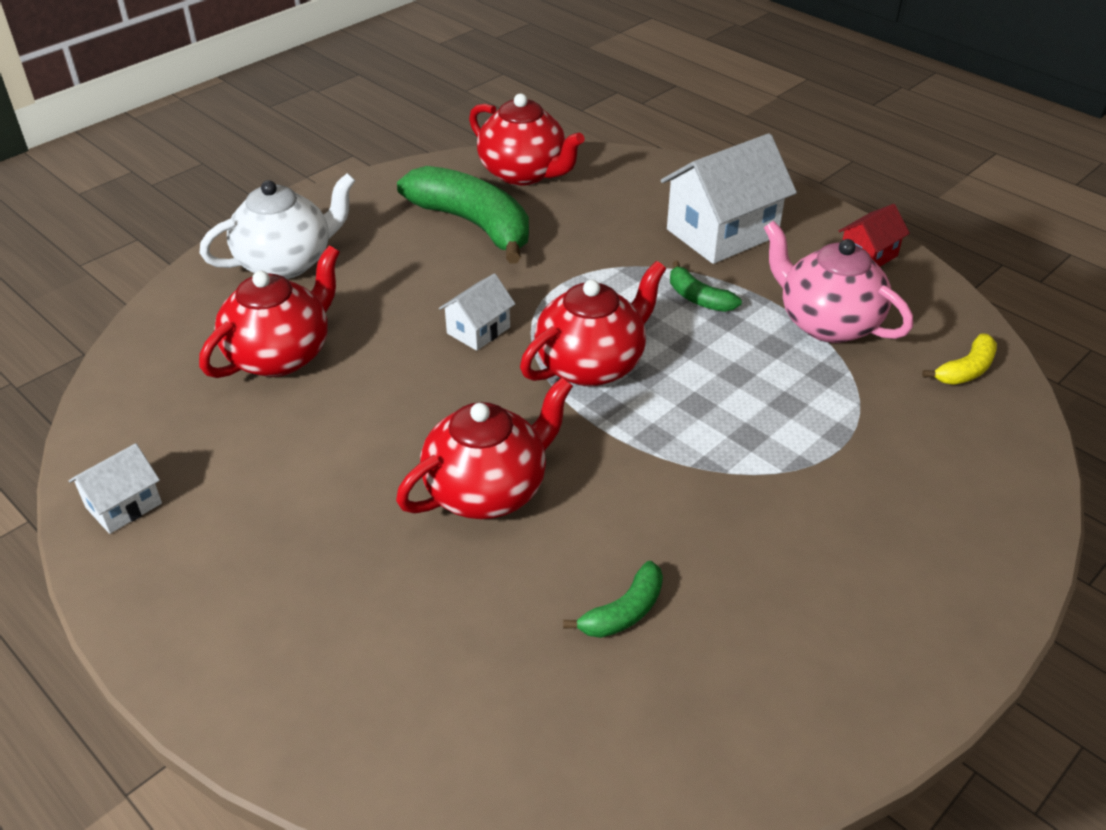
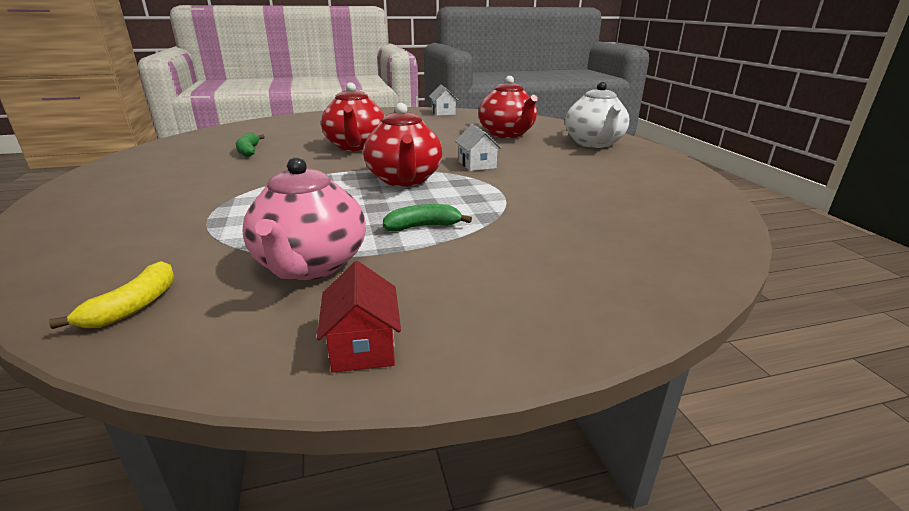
camera: 120 degrees right, 15 degrees down
(473, 224) = (606, 184): green banana -> none
(524, 173) = (689, 215): red teapot -> none
(722, 233) = (509, 270): white house -> none
(827, 323) = (310, 265): pink teapot -> pink teapot turned 105 degrees clockwise
(966, 370) = (134, 306): yellow banana -> yellow banana turned 150 degrees counterclockwise

